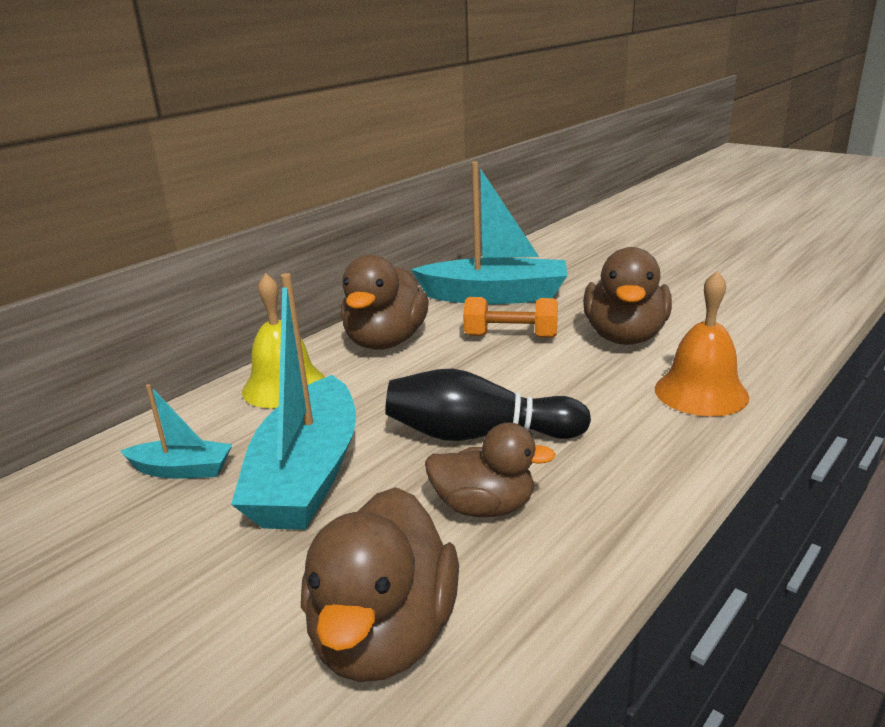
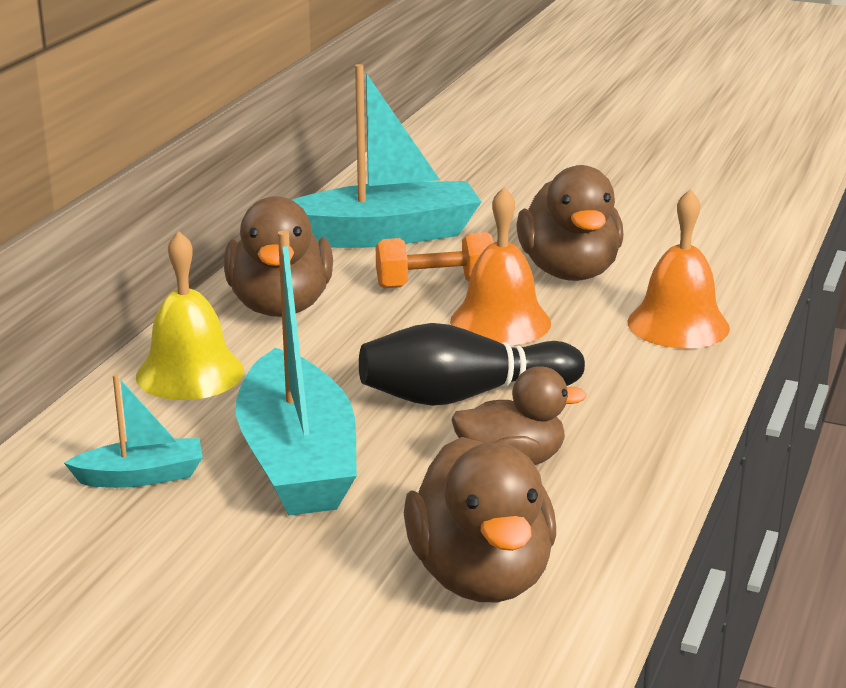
camera: 20 degrees left, 0 degrees up
(546, 372) = (500, 322): none -> orange bell

